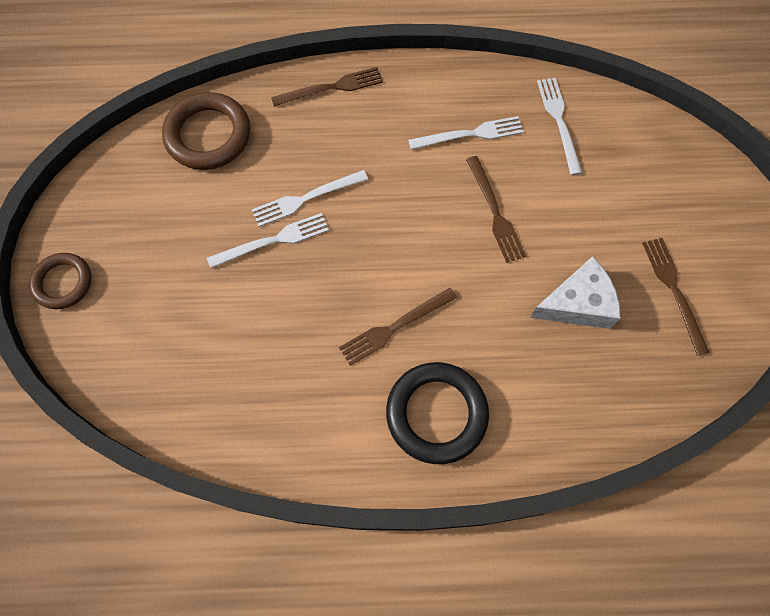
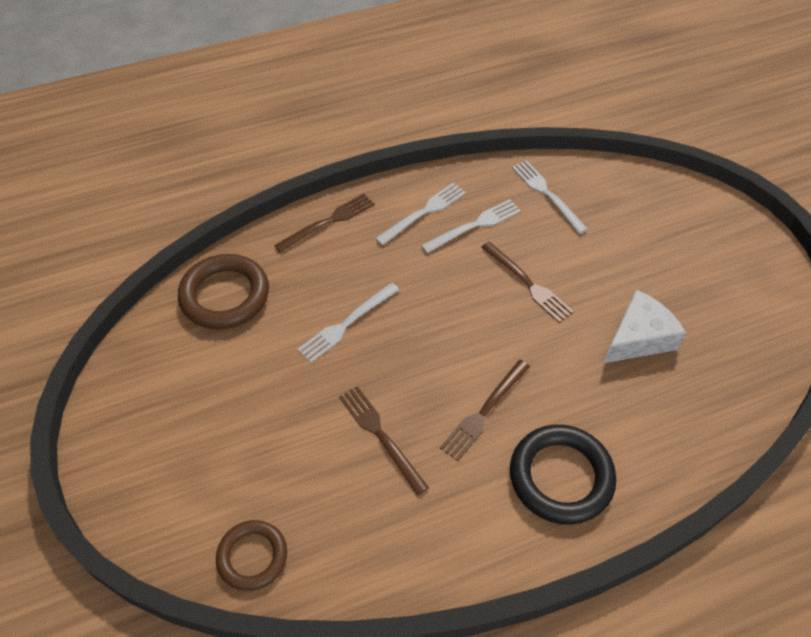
camera: 20 degrees left, 15 degrees down
(63, 283) = (125, 479): brown ring -> brown ring (252, 557)
(273, 241) = (331, 371): white fork -> white fork (424, 212)
(674, 290) = (713, 301): brown fork -> brown fork (381, 435)

